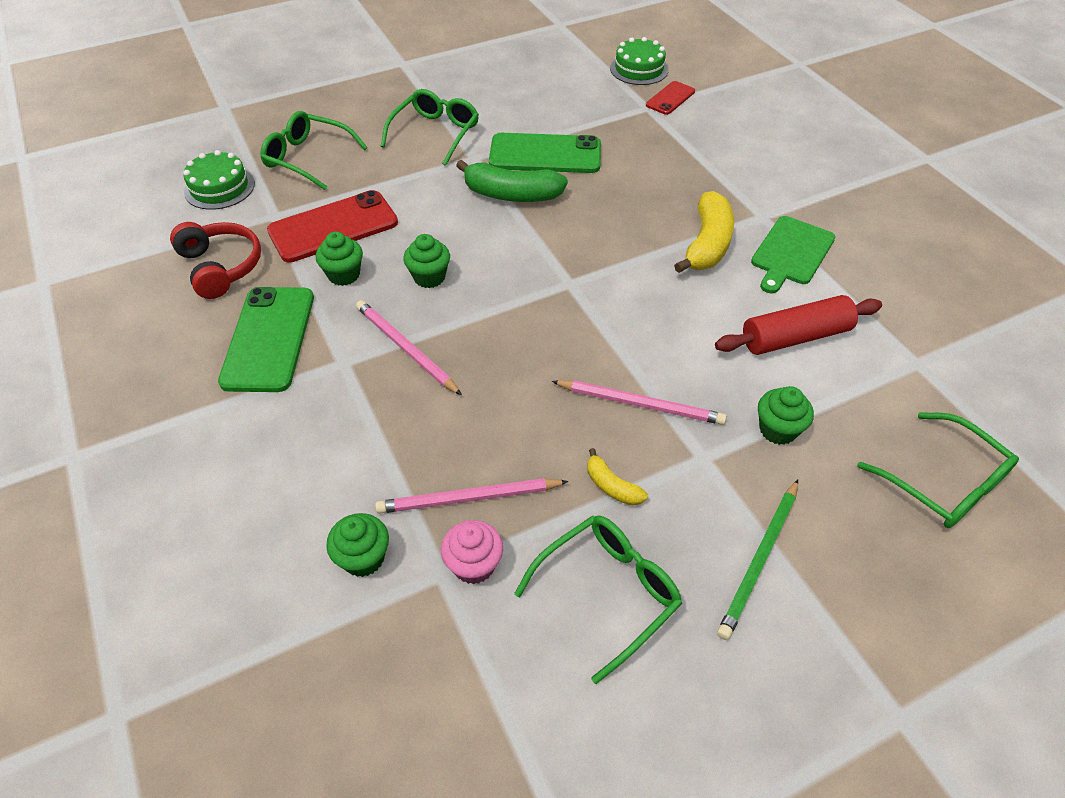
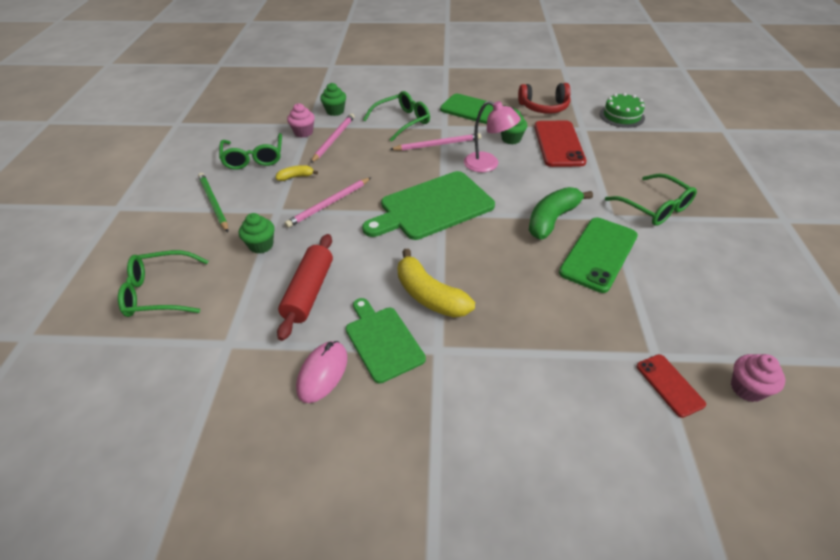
camera: 120 degrees right, 5 degrees down
(307, 158) = (643, 148): green glasses -> green glasses (403, 121)
(429, 277) = (488, 165): green cupcake -> pink lamp
(563, 296) = (432, 207): none -> green cutting board
(639, 69) = (747, 388): green cake -> pink cupcake
(864, 275) = (322, 373): none -> pink mouse

